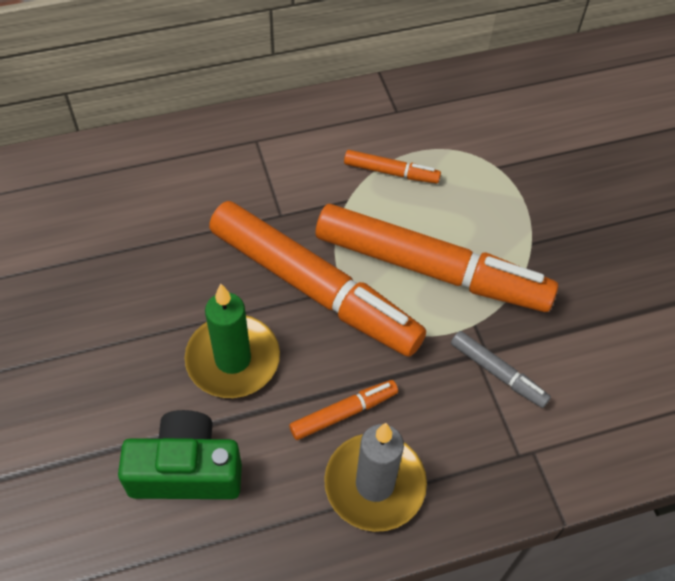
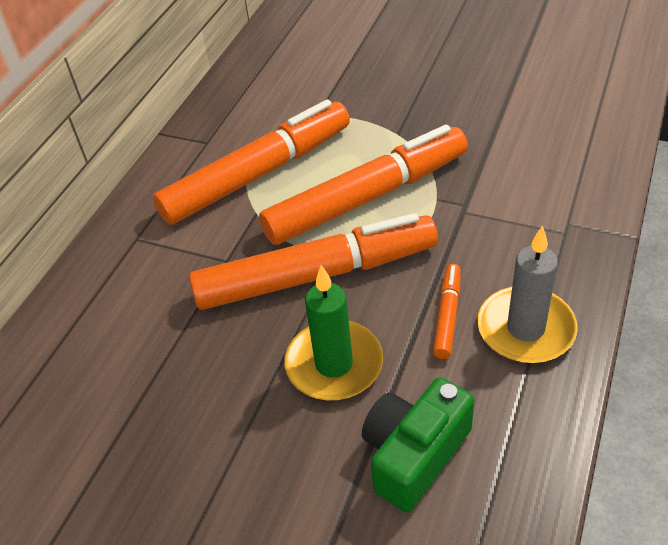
camera: 45 degrees left, 10 degrees down
(391, 172) = (258, 174): orange marker -> orange marker, size x2.33
(498, 373) = (488, 208): grey marker -> none

